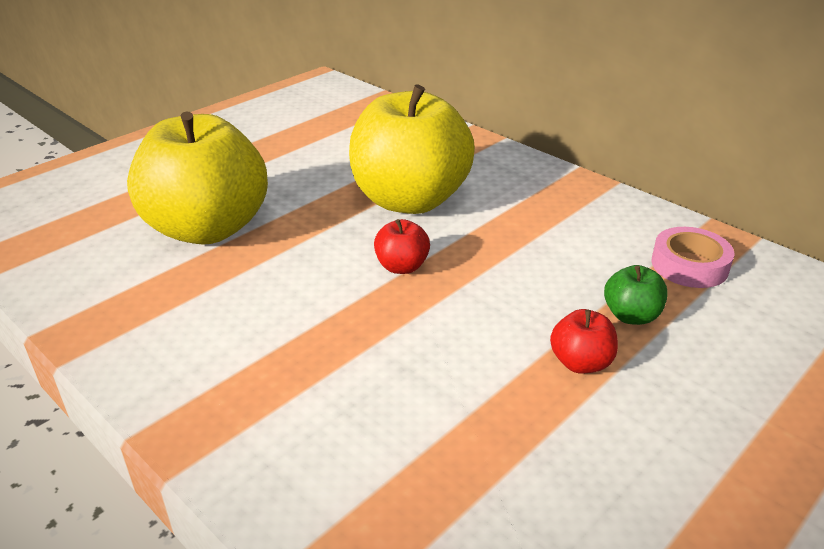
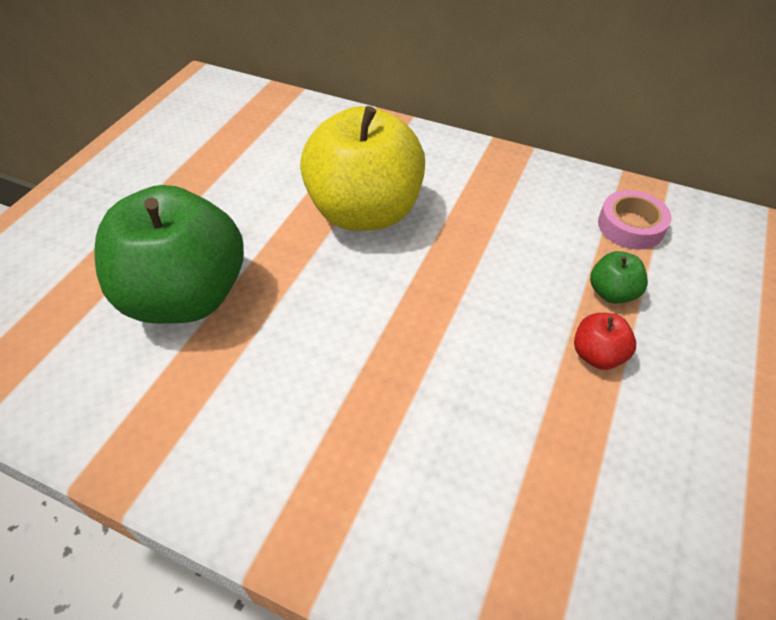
camera: 20 degrees left, 15 degrees up
(207, 228) = (186, 297): yellow apple -> green apple
(402, 267) = (397, 293): red apple -> none

